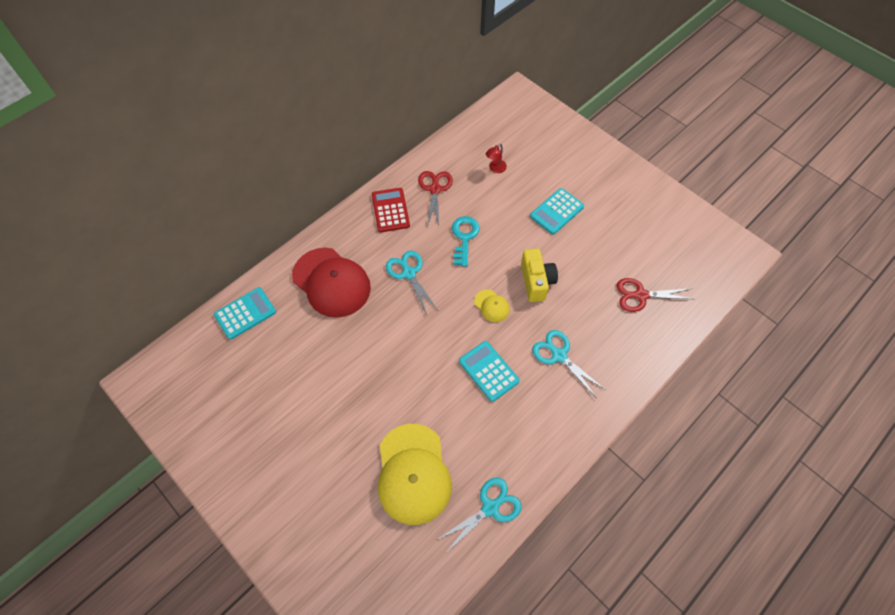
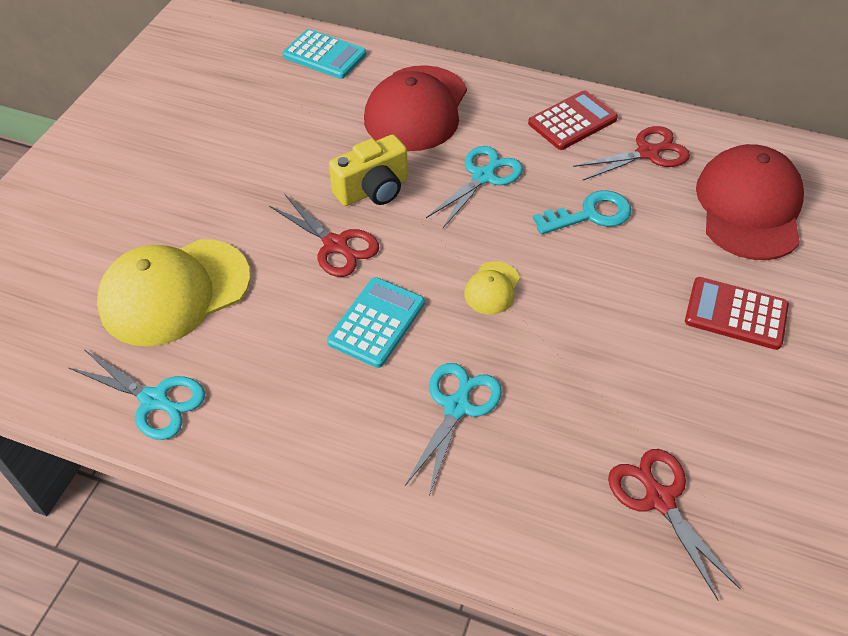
camera: 65 degrees right, 10 degrees down
(421, 370) = (336, 245): none -> red scissors
(495, 169) = (749, 207): red lamp -> red cap
(536, 281) = (576, 330): yellow camera -> yellow camera (373, 190)
(556, 211) = (736, 314): turquoise calculator -> red calculator

